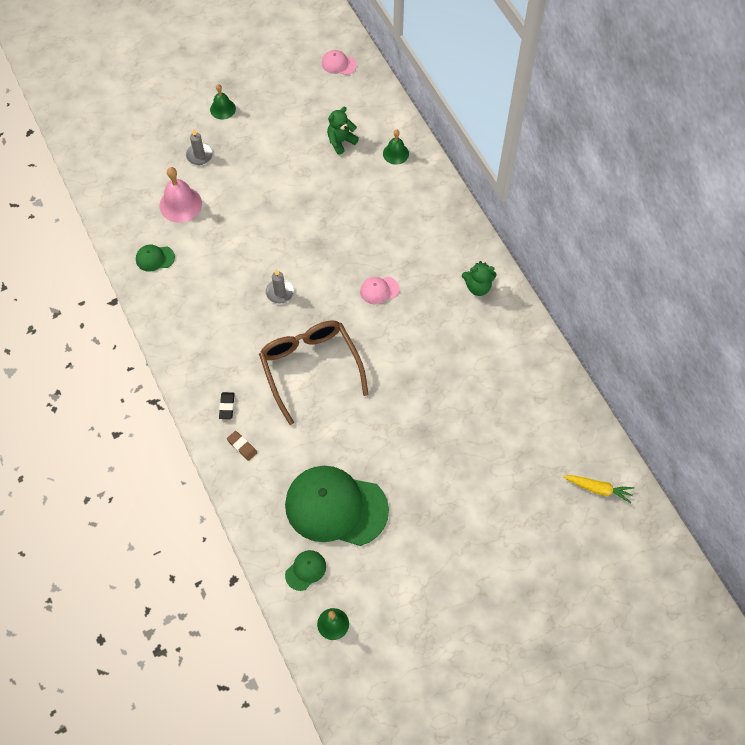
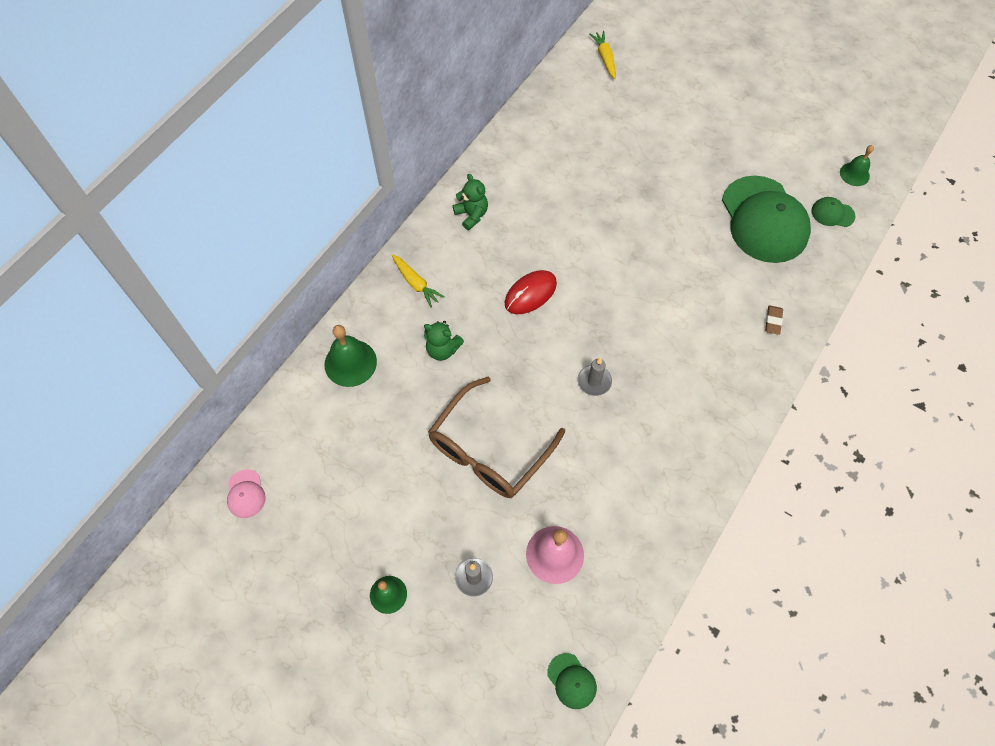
camera: 120 degrees left, 0 degrees up
(155, 258) = (641, 536): green cap -> green cap (572, 681)
(227, 406) = (747, 357): black eraser -> none
(310, 367) = (654, 308): brown glasses -> brown glasses (489, 449)
(341, 141) = (364, 427): green teddy bear -> green teddy bear (442, 349)
(379, 290) = (530, 293): pink cap -> red mouse
(395, 153) = (350, 363): green bell -> green bell, size x1.58
(436, 220) = (416, 283): none -> yellow carrot

